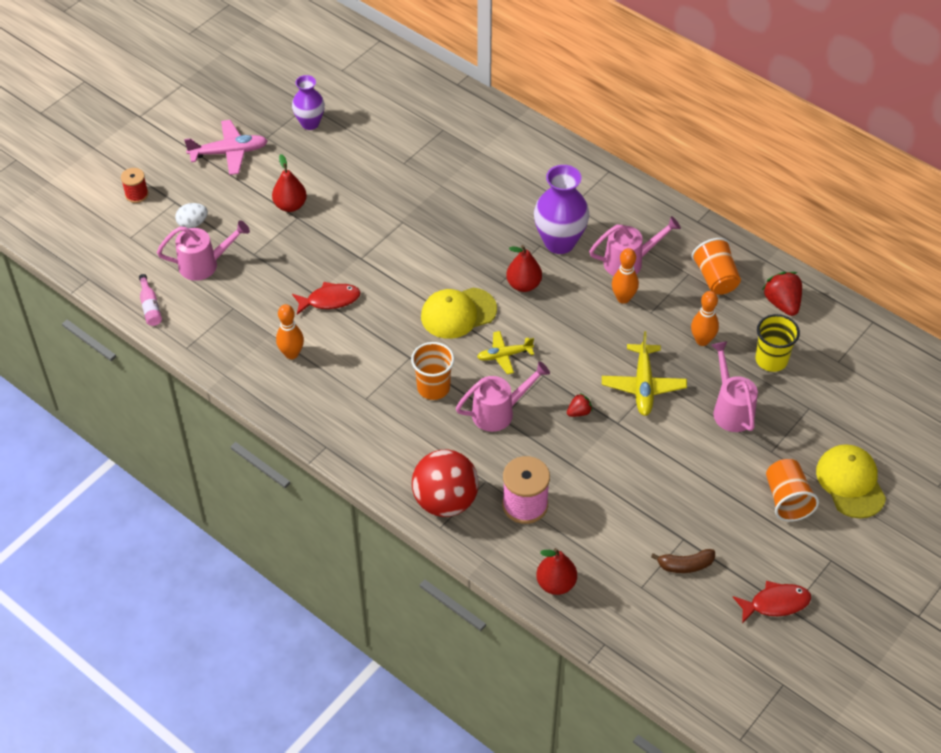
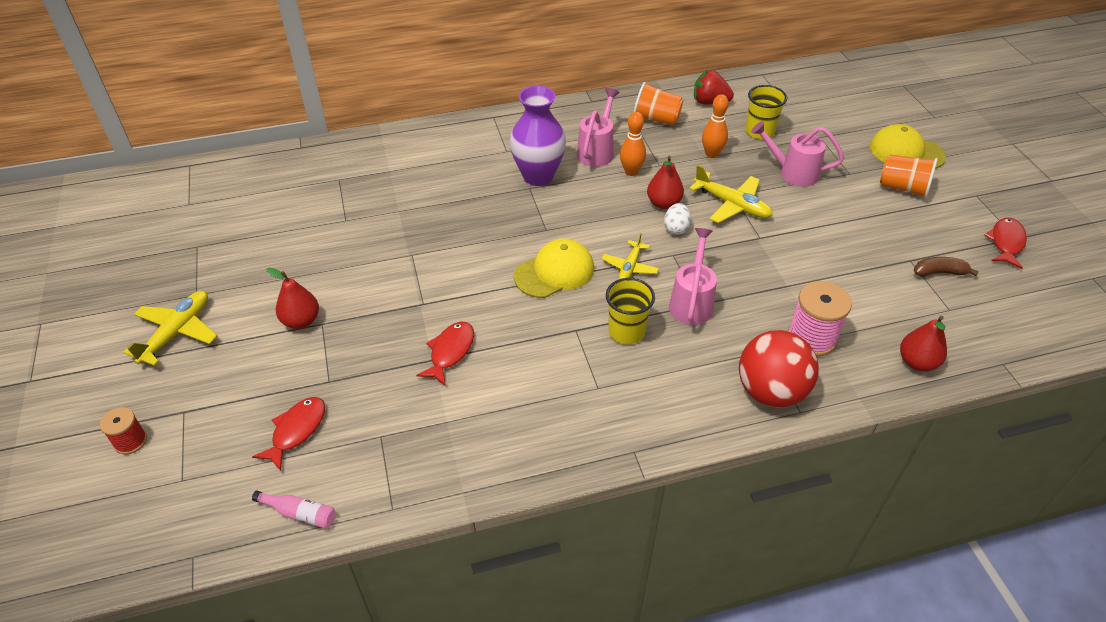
camera: 55 degrees left, 5 degrees down
(193, 223) = (231, 411): white egg -> white egg (676, 228)
(204, 264) = (296, 430): pink watering can -> red fish
(229, 152) = (177, 332): pink plane -> yellow plane
(291, 354) = (489, 417): orange bowling pin -> none
(310, 123) = (220, 256): purple vase -> none
(433, 387) = (626, 331): orange cup -> yellow cup
(458, 313) = (554, 272): yellow cap -> yellow cap turned 135 degrees counterclockwise
(523, 285) = (562, 217): red pear -> red pear (663, 203)
(579, 412) = (731, 253): red strawberry -> none
(685, 565) = (939, 272): brown banana -> brown banana turned 120 degrees counterclockwise

